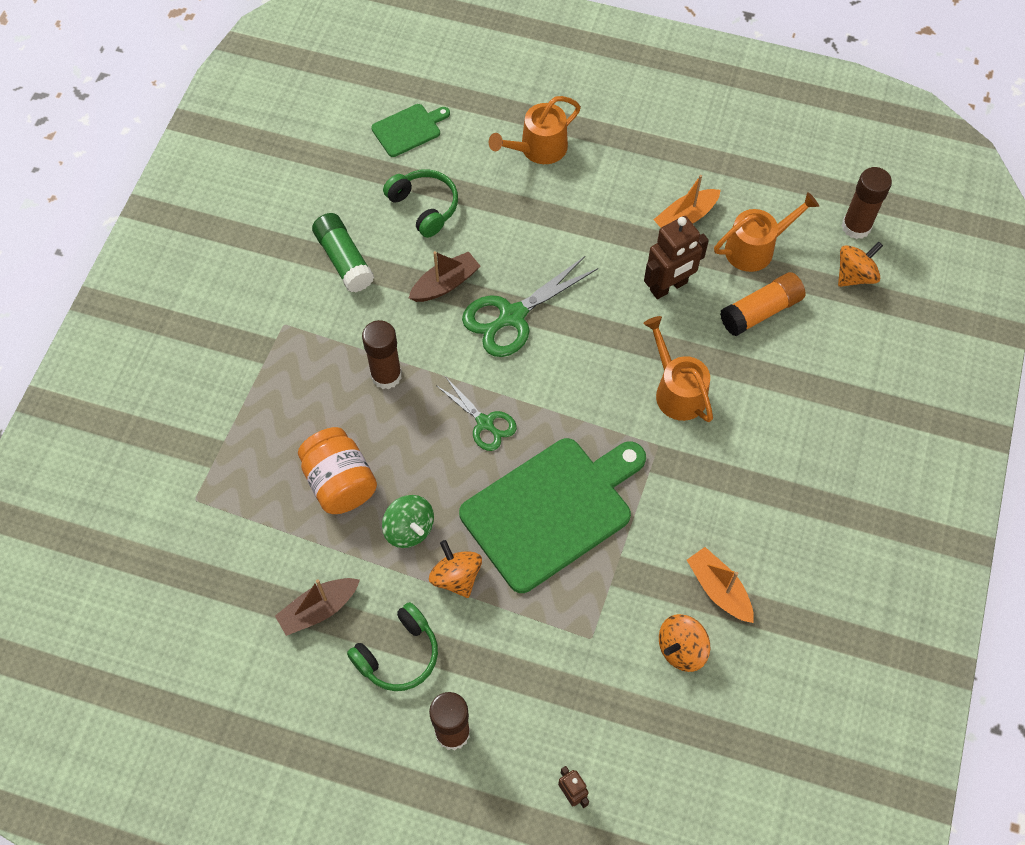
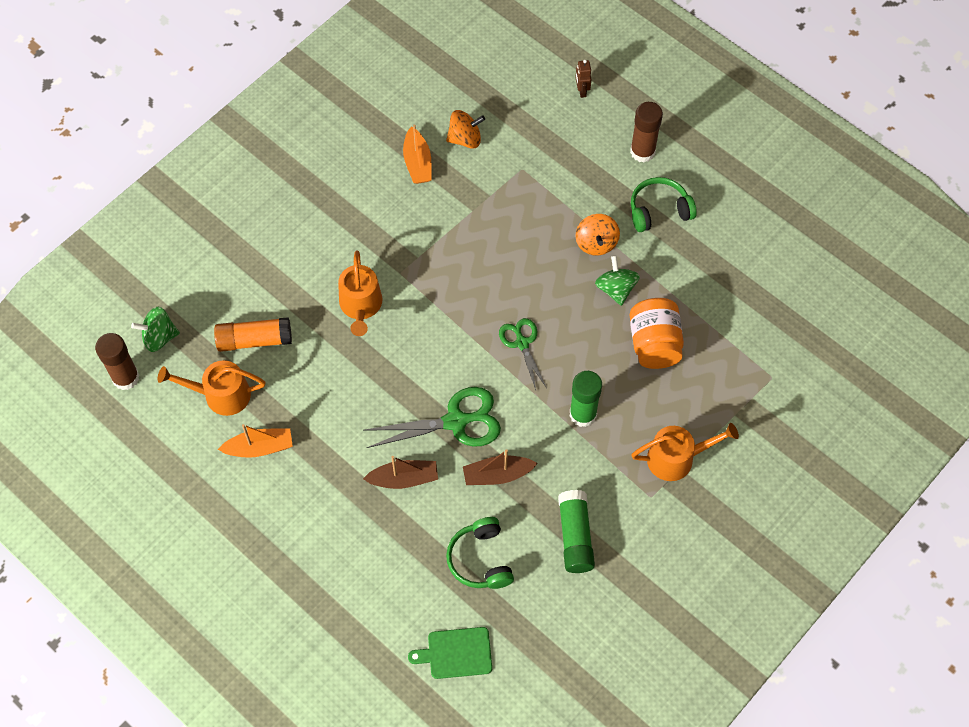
camera: 155 degrees left, 0 degrees up
(319, 609) = (704, 261): brown boat -> brown boat (404, 479)
(386, 375) = (583, 414): brown glue stick -> green glue stick
(538, 149) = (346, 576): orange watering can -> orange watering can (676, 458)
(552, 510) = (504, 259): green cutting board -> none
(668, 287) = (313, 392): brown robot -> none
(854, 275) = (159, 337): orange spinning top -> green spinning top

